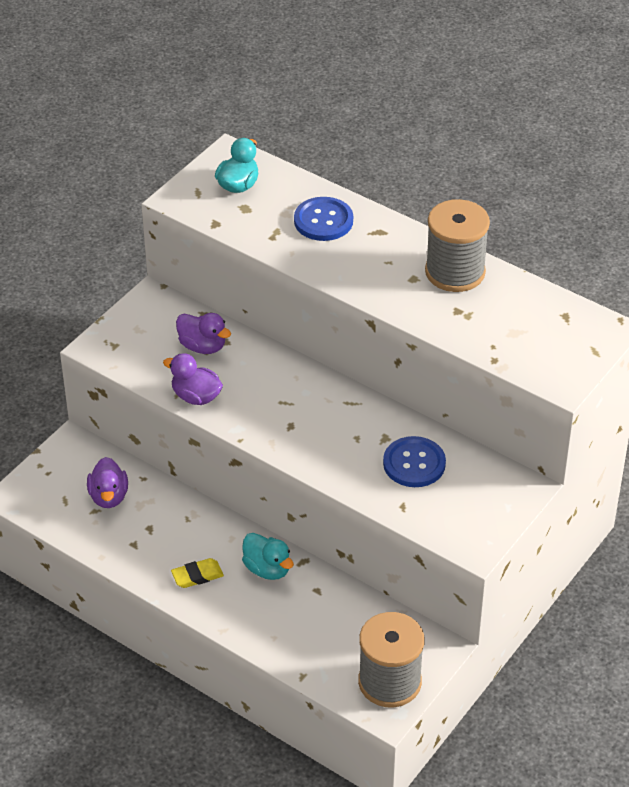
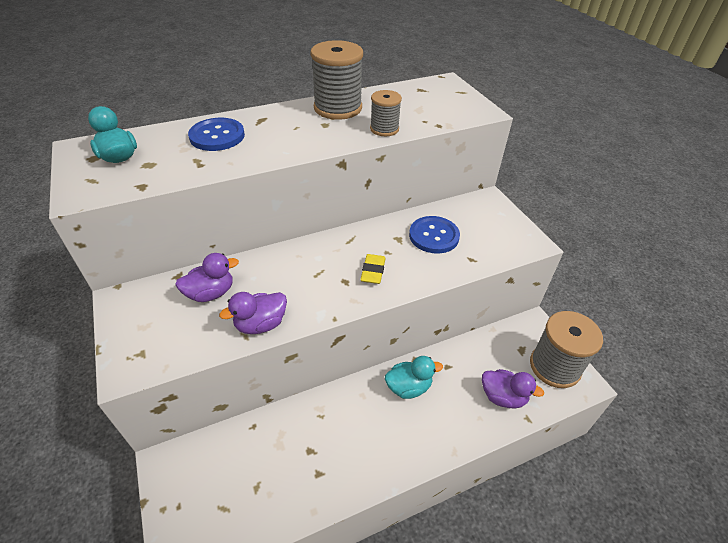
camera: 60 degrees left, 0 degrees up
(109, 497) = (250, 466): purple duck -> purple duck (503, 397)
(197, 576) = (386, 440): yellow eraser -> yellow eraser (373, 271)
(445, 323) = (384, 129): none -> grey spool

